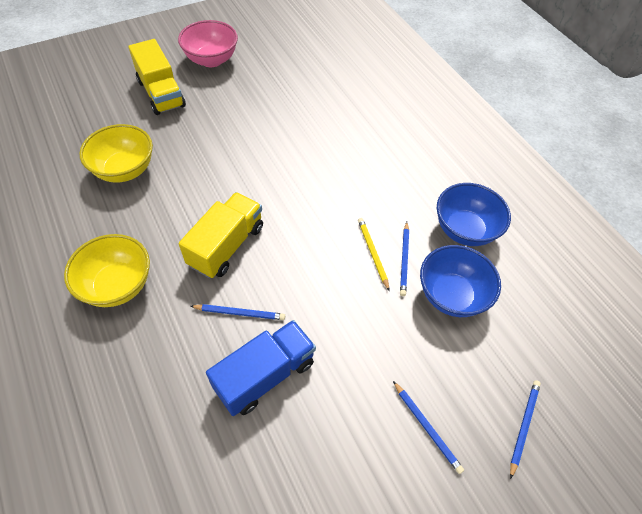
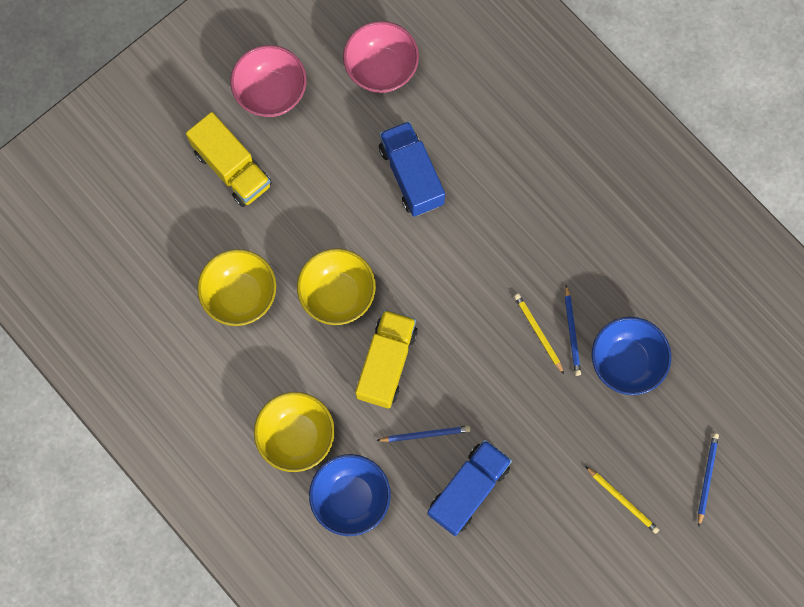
camera: 10 degrees left, 20 degrees up
(205, 187) = (337, 294): none -> yellow bowl
(297, 63) = (381, 69): none -> pink bowl
(297, 125) = (411, 176): none -> blue truck
(427, 427) = (622, 500): blue pencil -> yellow pencil
(464, 230) = (629, 278): blue bowl -> blue bowl (351, 497)

